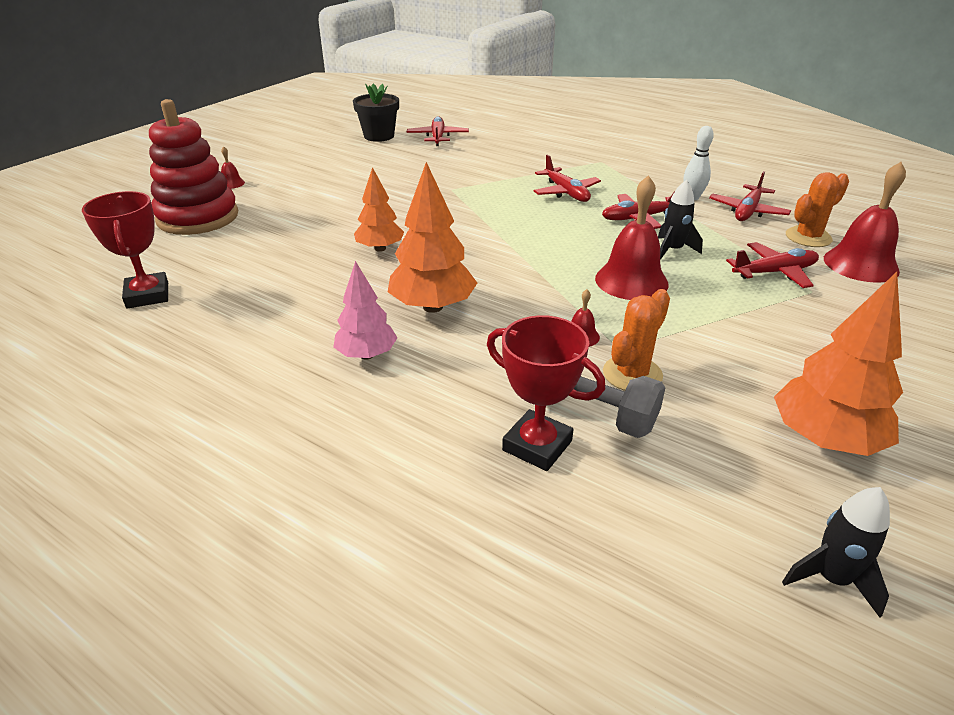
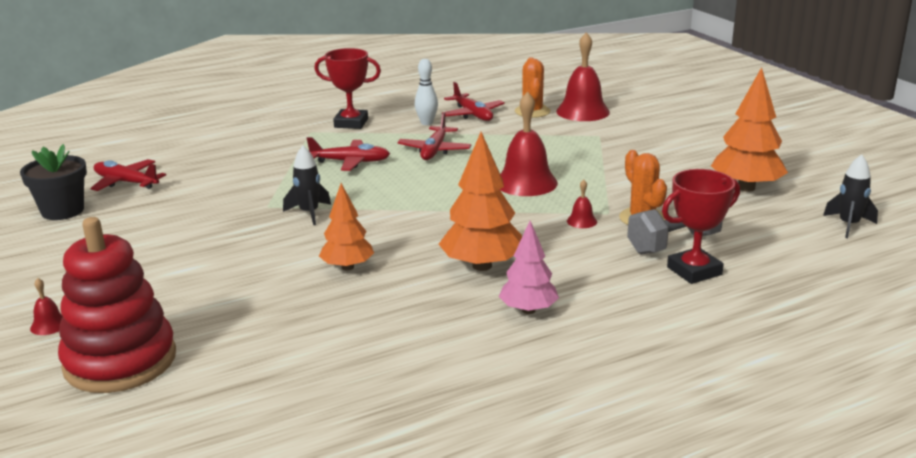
camera: 60 degrees left, 10 degrees down
(148, 295) = (289, 416): red trophy -> red trophy (351, 123)
(672, 250) = (499, 156): black rocket -> black rocket (309, 213)
(774, 272) = (565, 137): red plane -> none

